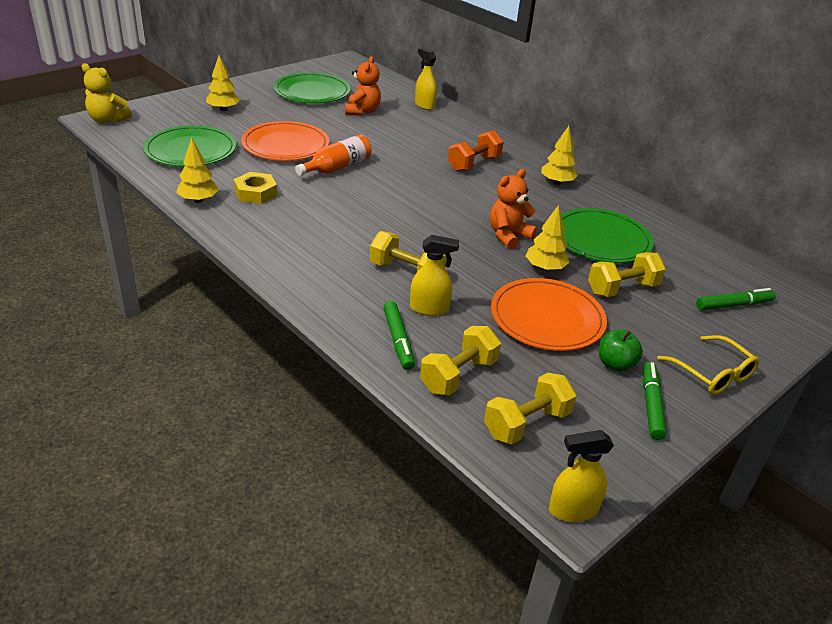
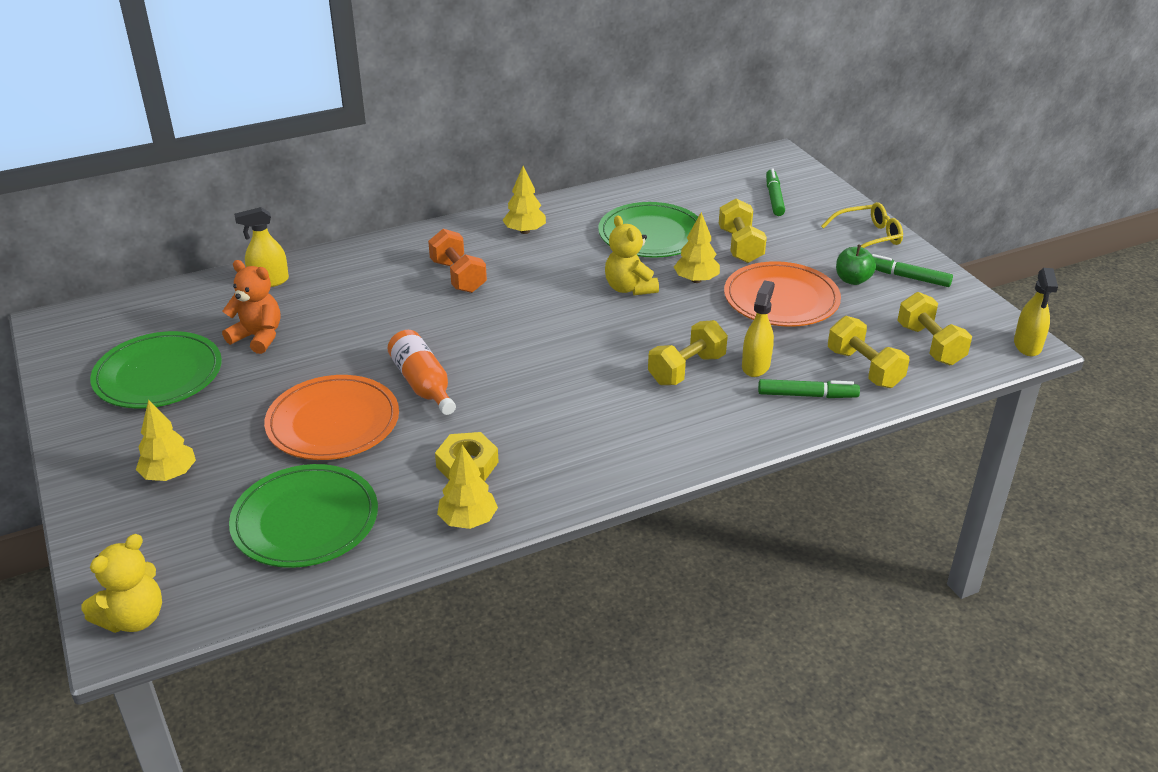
camera: 70 degrees left, 0 degrees up
(508, 236) = (629, 288): orange teddy bear -> yellow teddy bear

